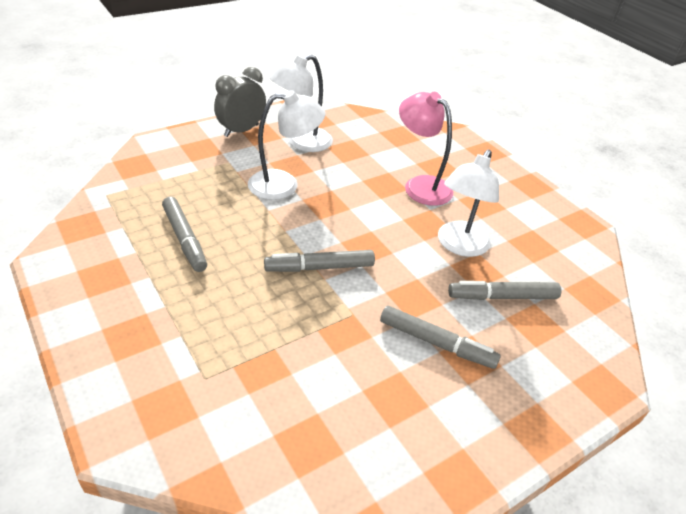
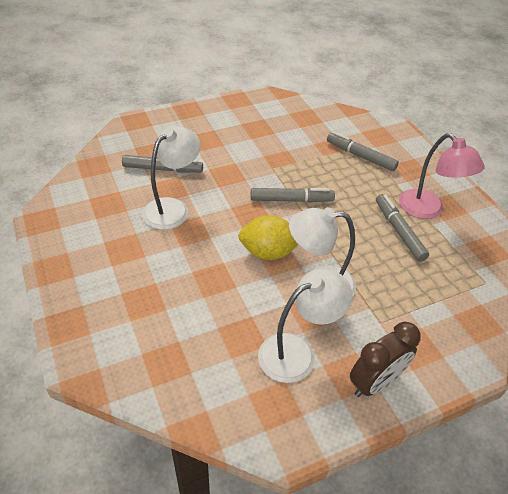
camera: 170 degrees left, 5 degrees up
(241, 130) = (375, 382): grey clock -> brown clock
(338, 208) = (268, 252): none -> yellow lemon
(420, 185) = (176, 275): pink lamp -> pink lamp (427, 210)
(436, 343) = (223, 148): grey marker -> grey marker (360, 156)

